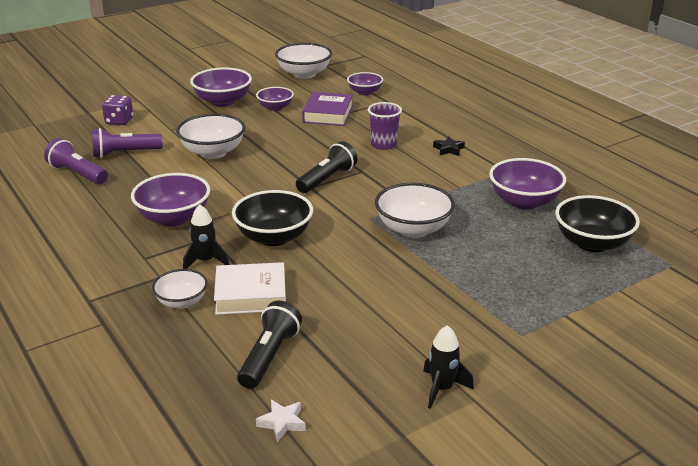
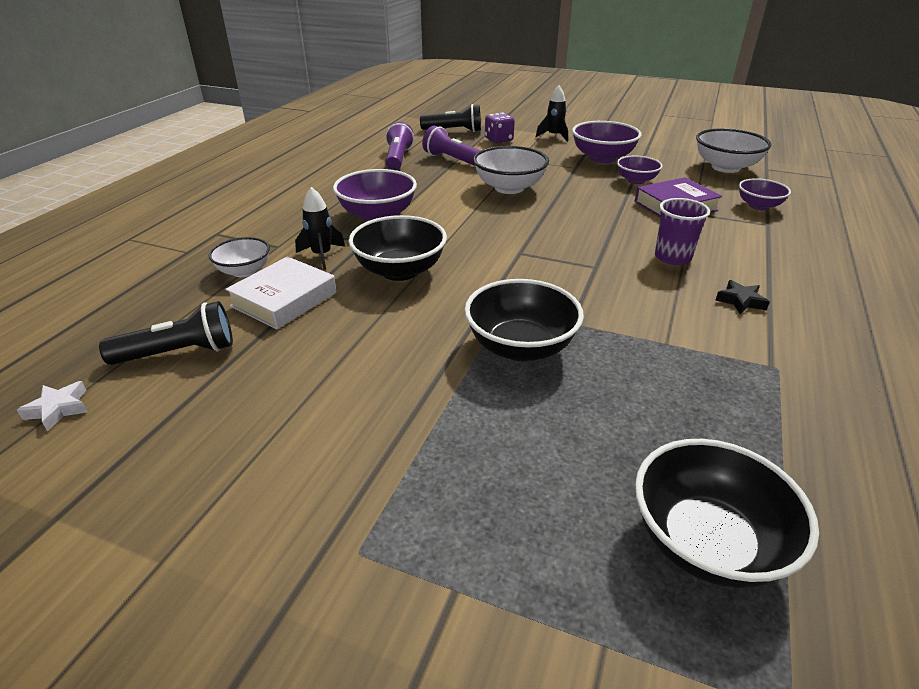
camera: 55 degrees right, 5 degrees up
(251, 295) = (284, 299): white book -> white book turned 75 degrees clockwise
(327, 179) = (548, 255): black flashlight -> black flashlight (454, 131)
(413, 229) = (520, 347): white bowl -> black bowl
(442, 389) = (173, 515): black rocket -> black rocket (554, 136)
(524, 202) = (717, 414): purple bowl -> none

